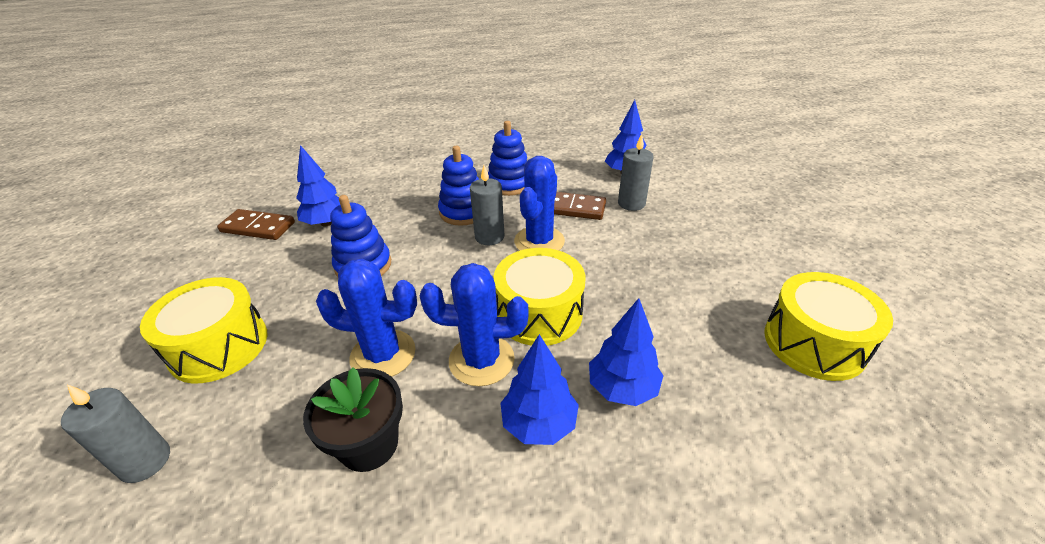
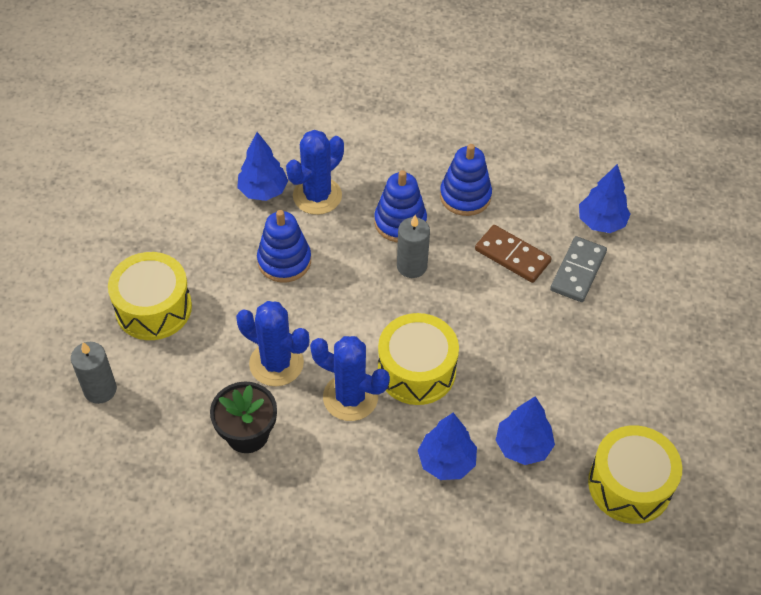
camera: 20 degrees right, 15 degrees up
(258, 227) = (198, 175): brown domino -> none
(539, 241) = (456, 289): blue cactus -> blue cactus (317, 196)
(539, 424) = (370, 465): blue tree -> blue tree (523, 446)
(631, 203) = (578, 271): grey candle -> grey domino

